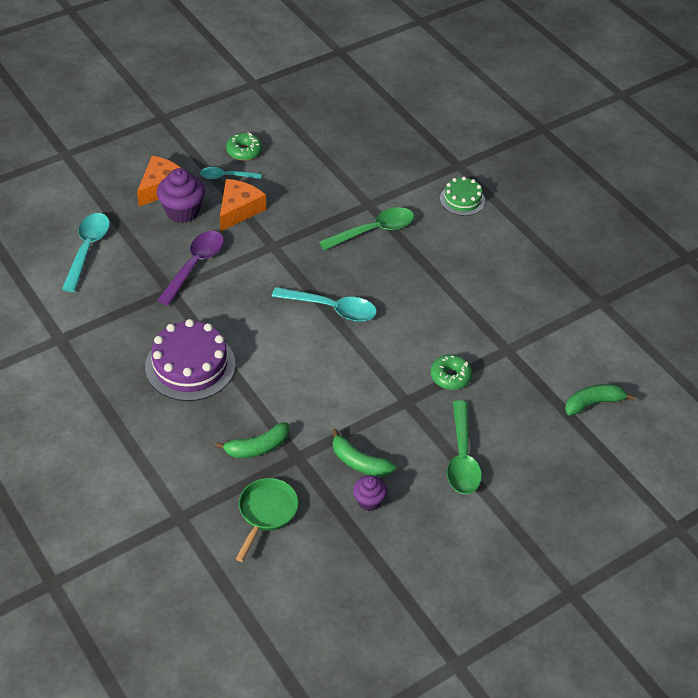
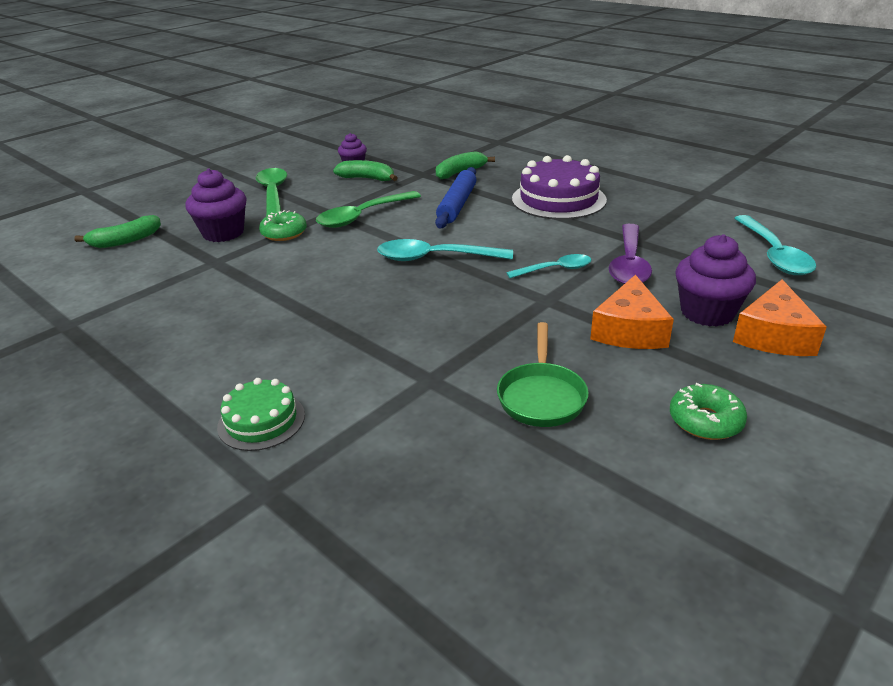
camera: 170 degrees right, 15 degrees down
(226, 176) = (693, 371): turquoise spoon -> turquoise spoon (555, 269)
(266, 513) = (434, 151): green pan -> green pan (541, 396)
(285, 382) = (457, 205): none -> blue rolling pin
(373, 231) = (409, 344): green spoon -> green spoon (363, 216)
(505, 392) = (223, 233): none -> purple cupcake

